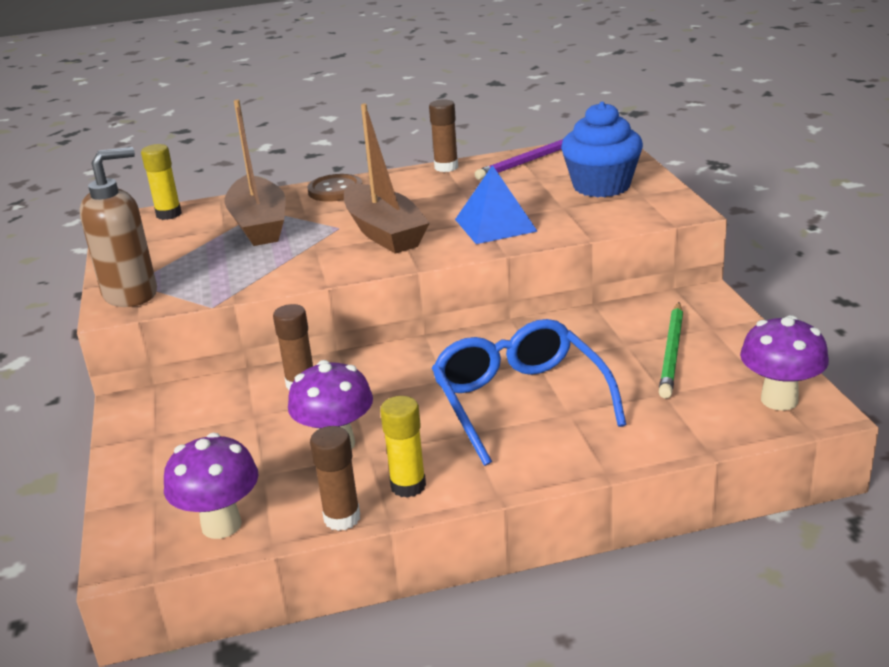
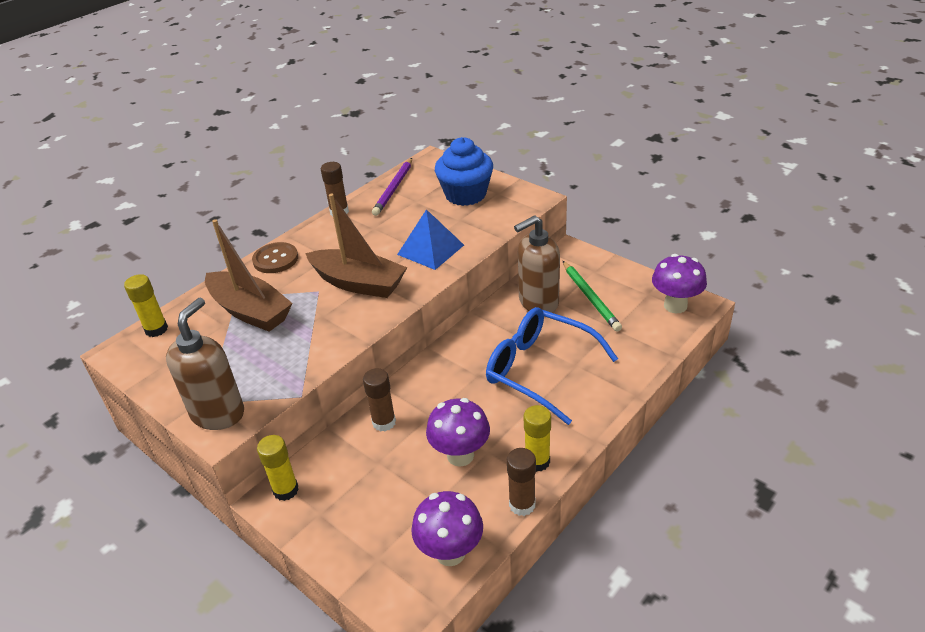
camera: 35 degrees left, 10 degrees up
(150, 403) = (286, 490): none -> yellow glue stick
(600, 335) = (538, 302): none -> brown soap dispenser

